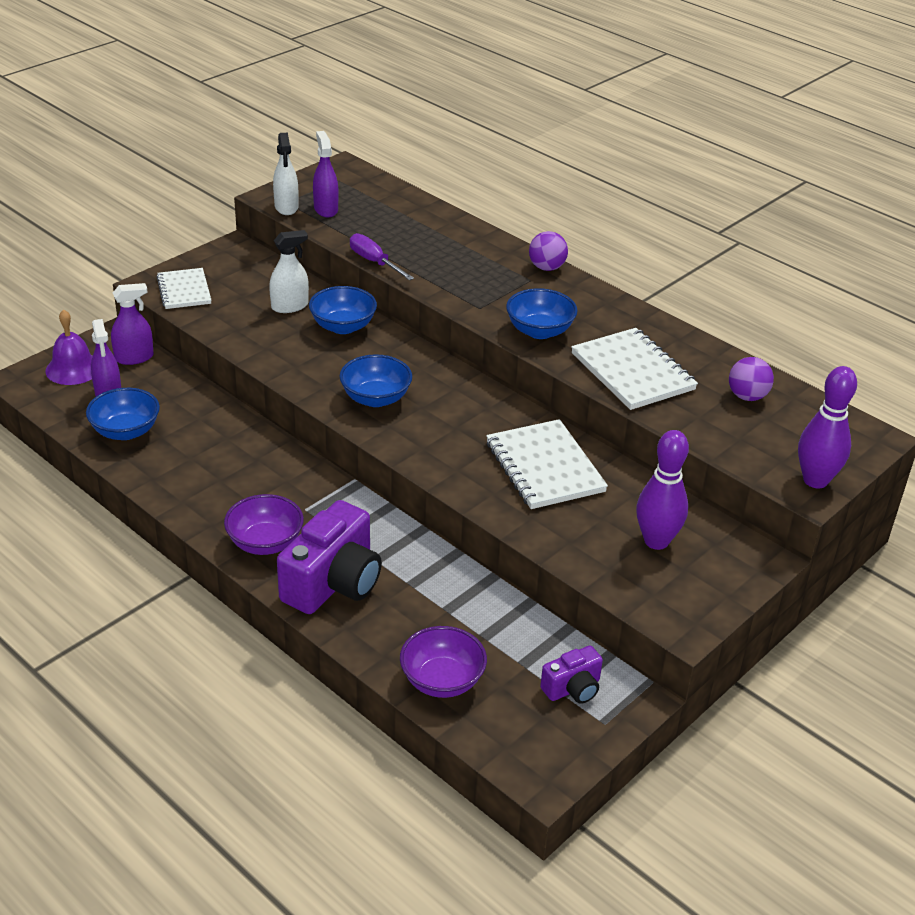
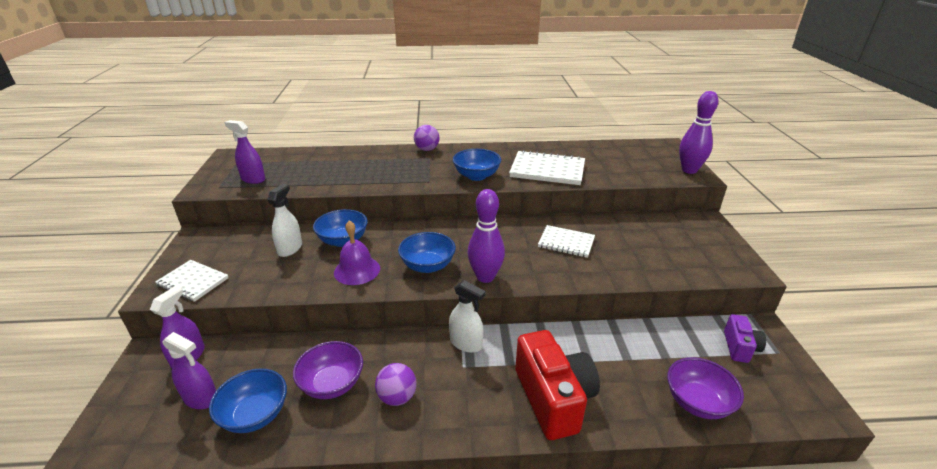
camera: 45 degrees left, 5 degrees down
(73, 368) = (138, 401): purple bell -> purple bell (357, 270)
(265, 543) = (475, 409): purple bowl -> purple bowl (332, 384)
(286, 207) = (222, 189): white spray bottle -> white spray bottle (466, 343)
(333, 583) = (553, 398): purple camera -> red camera
(374, 262) = (331, 190): purple screwdriver -> none
(544, 467) = (566, 243): white notebook -> white notebook, size x0.64
(656, 541) = (666, 242): purple bowling pin -> purple bowling pin (485, 277)
(747, 396) = (604, 155): purple ball -> purple ball (397, 397)

